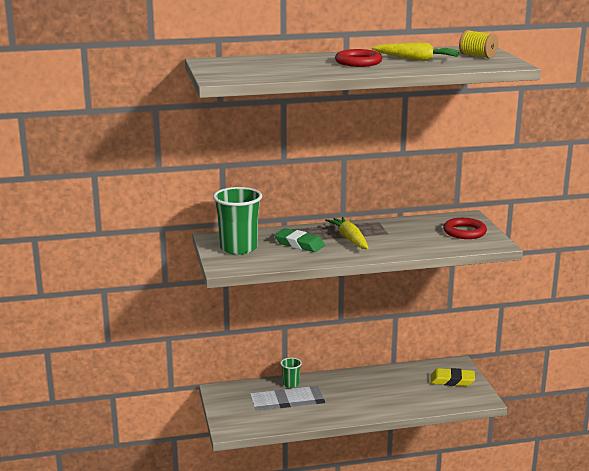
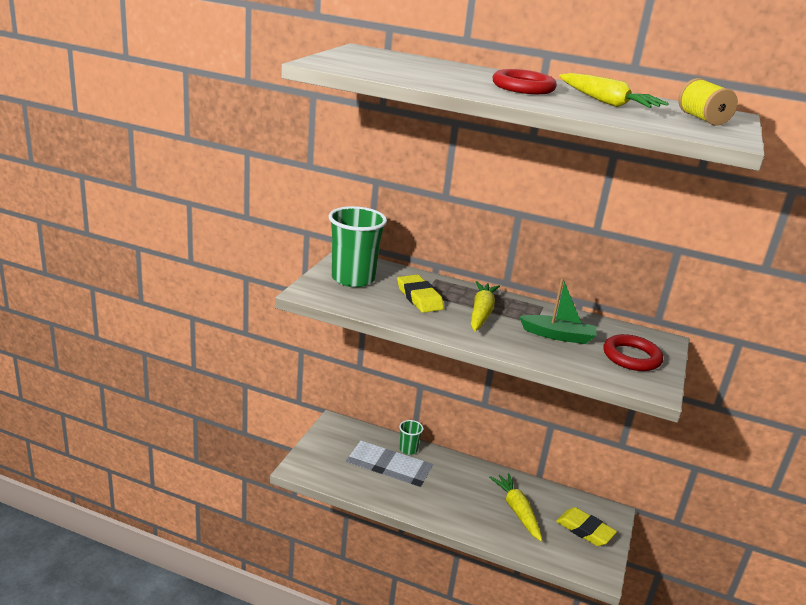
camera: 30 degrees right, 5 degrees up
(299, 244) = (419, 298): green eraser -> yellow eraser
(401, 388) = (517, 511): none -> yellow carrot
(411, 235) = (558, 336): none -> green boat

